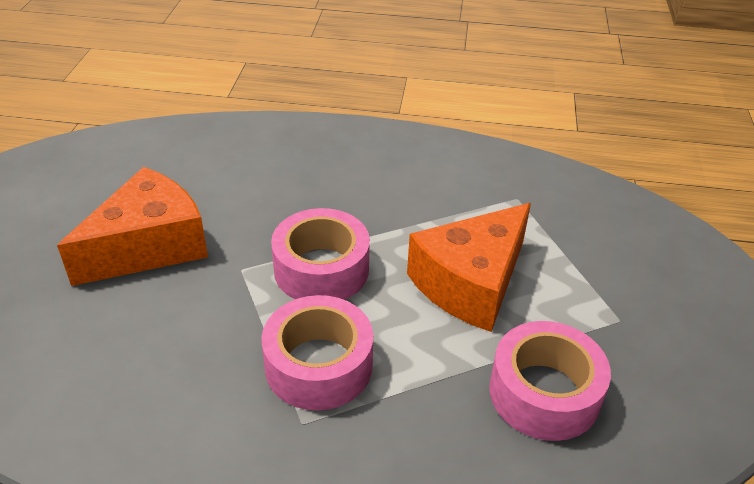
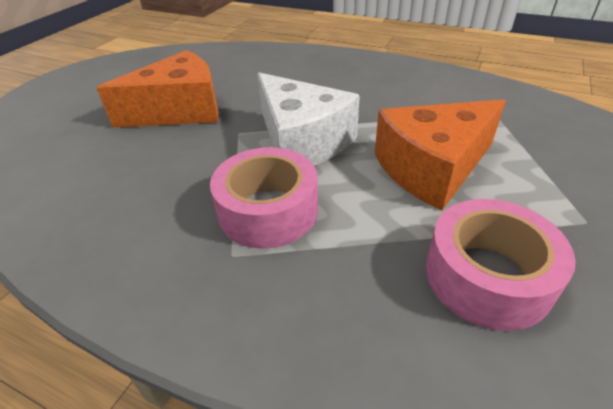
camera: 20 degrees right, 0 degrees up
(321, 269) = (302, 141): pink tape -> white cheese

